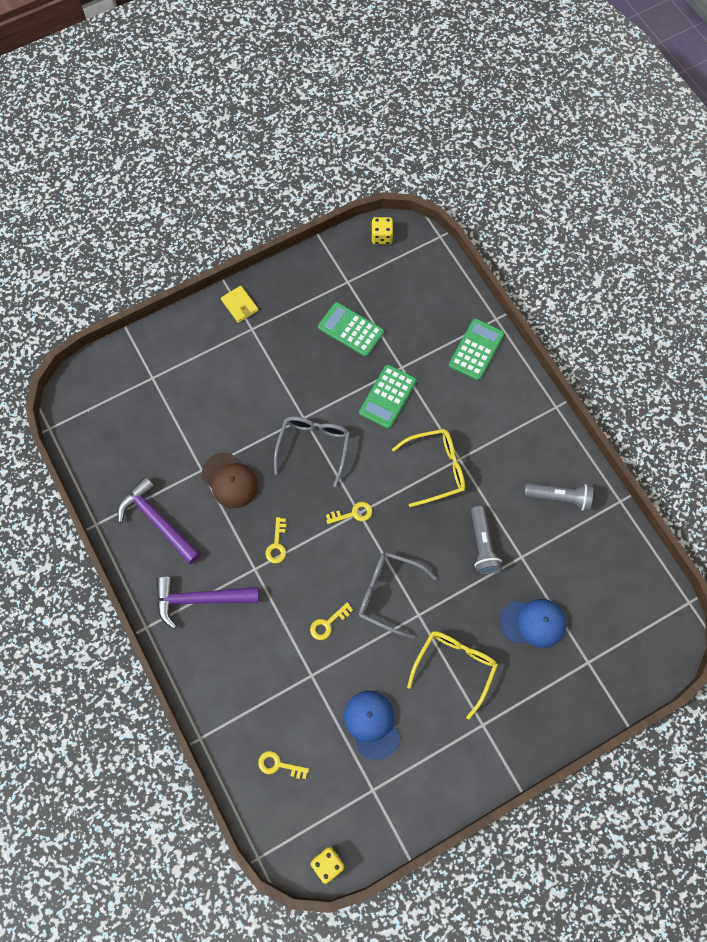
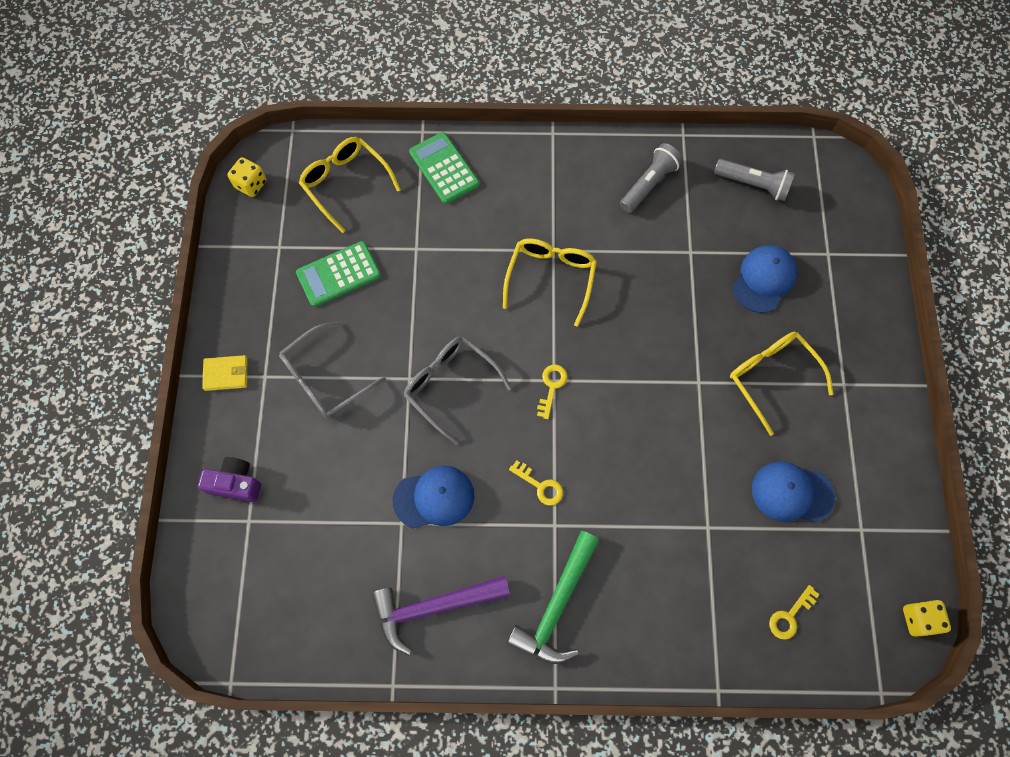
camera: 60 degrees left, 0 degrees up
(171, 355) = (235, 483): none -> purple camera
(200, 599) = (557, 605): purple hammer -> green hammer
(230, 480) = (434, 498): brown cap -> blue cap
(328, 623) = (660, 479): yellow key -> none
(387, 397) = (441, 280): green calculator -> none
(389, 594) = (660, 399): grey glasses -> grey glasses (326, 377)
(421, 294) = (346, 184): none -> yellow glasses
(482, 545) = (658, 280): grey flashlight -> grey flashlight (753, 185)

